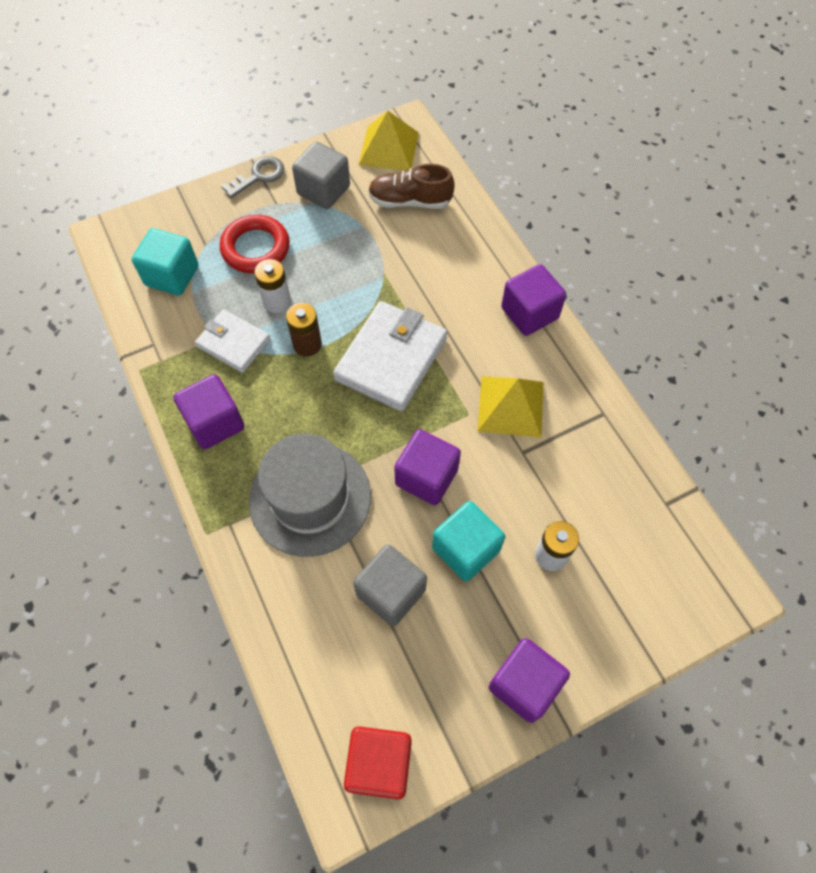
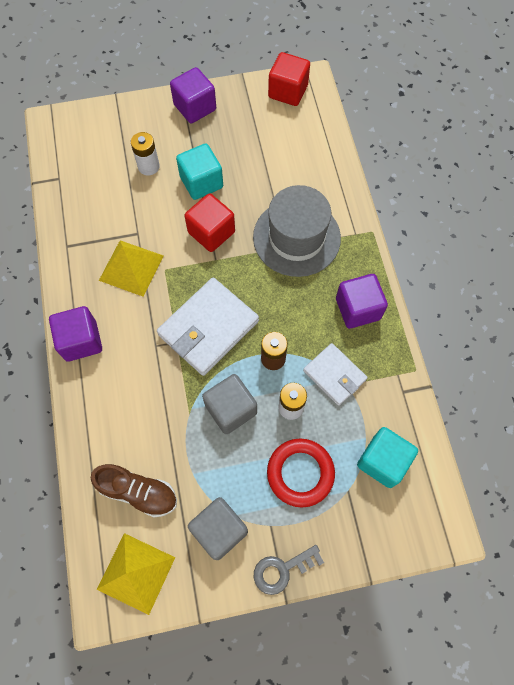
camera: 165 degrees left, 5 degrees up
(391, 592) = (257, 169): grey cube -> grey cube (231, 409)
(426, 477) = (211, 232): purple cube -> red cube

